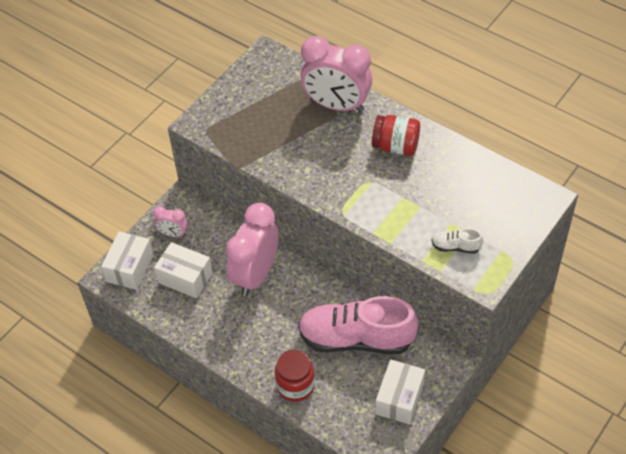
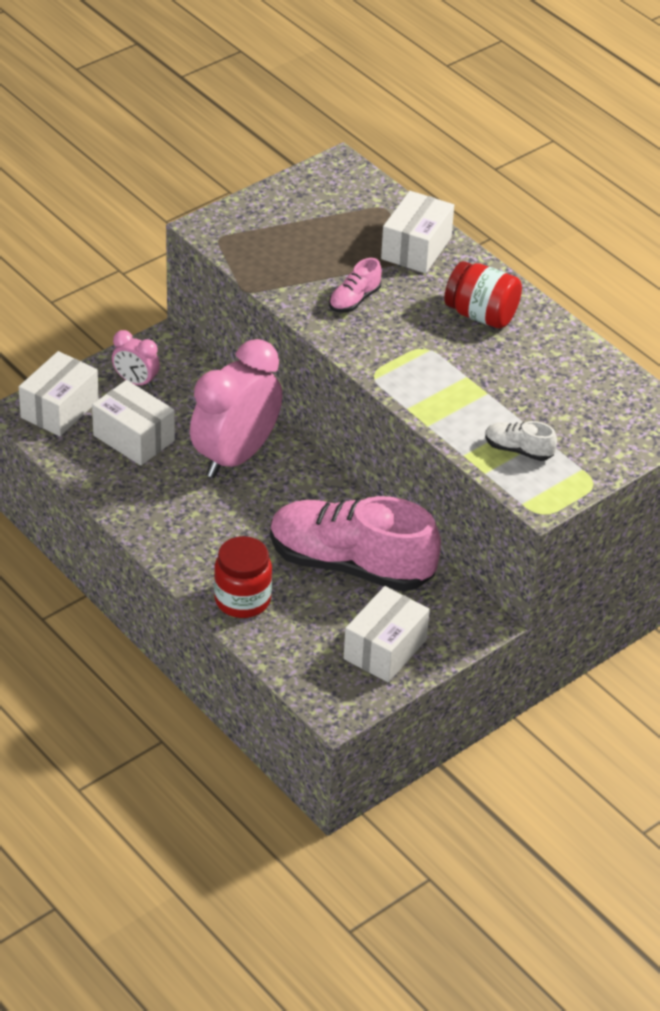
camera: 10 degrees right, 10 degrees down
(310, 156) = (354, 300): none -> pink shoe
(336, 105) = (416, 248): pink clock -> white box

